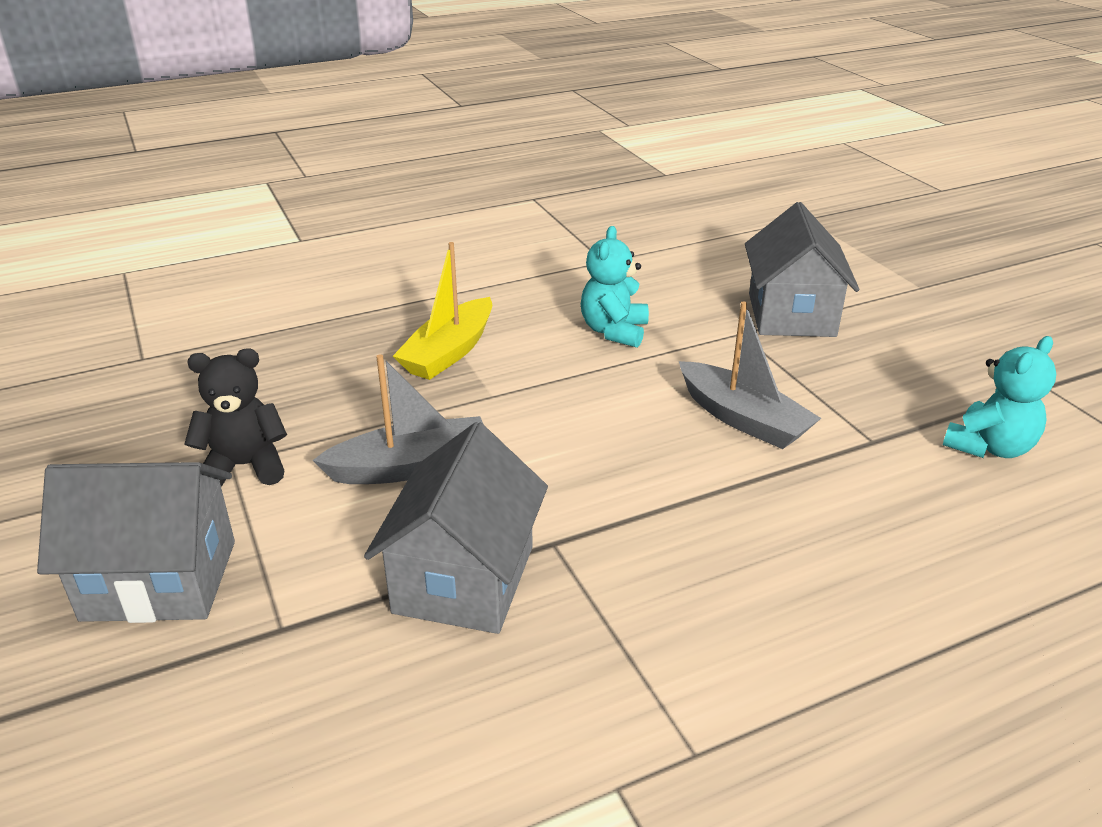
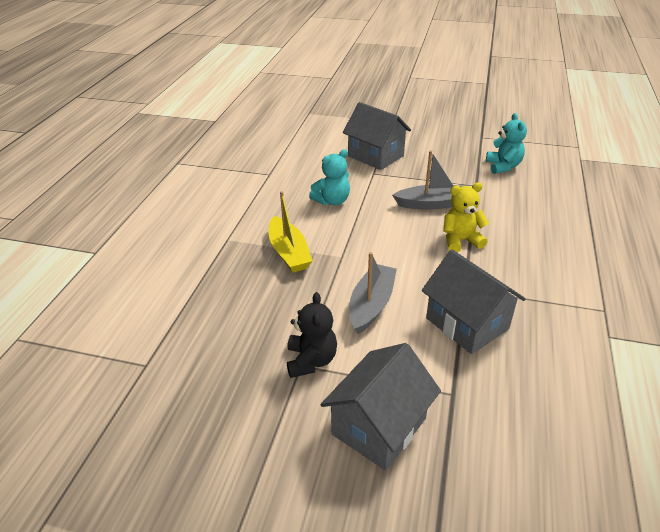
camera: 50 degrees left, 5 degrees up
(245, 466) = (311, 360): black teddy bear -> black teddy bear turned 150 degrees clockwise
(614, 331) = (332, 201): turquoise teddy bear -> turquoise teddy bear turned 90 degrees counterclockwise
(680, 487) = (460, 240): none -> yellow teddy bear

